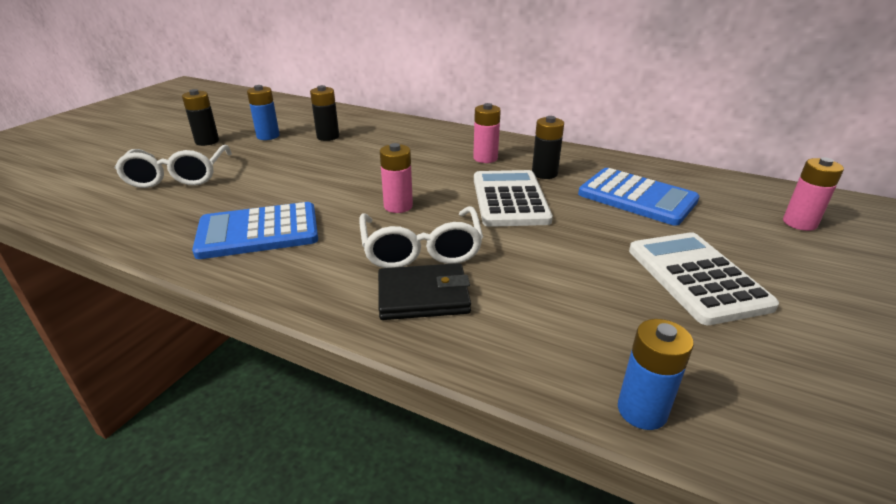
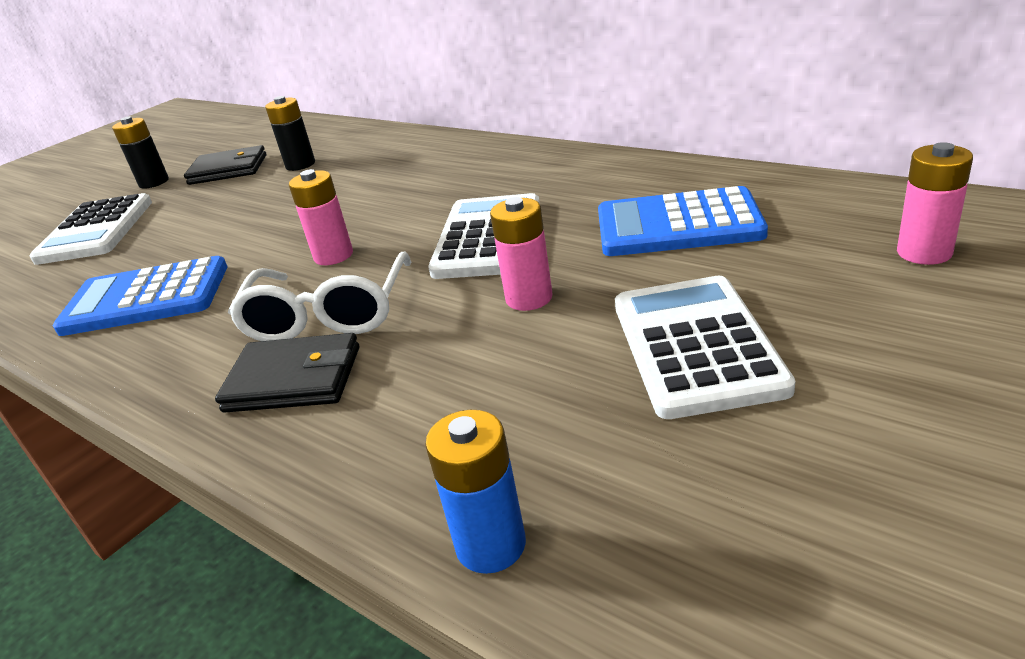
camera: 15 degrees right, 0 degrees up
(178, 176) = (96, 230): white glasses -> white calculator
(268, 136) = (228, 170): blue battery -> black wallet
(485, 158) = (489, 180): pink battery -> pink battery (529, 298)
(544, 173) = (560, 197): black battery -> none
(637, 197) = (678, 225): blue calculator -> blue calculator turned 135 degrees clockwise

